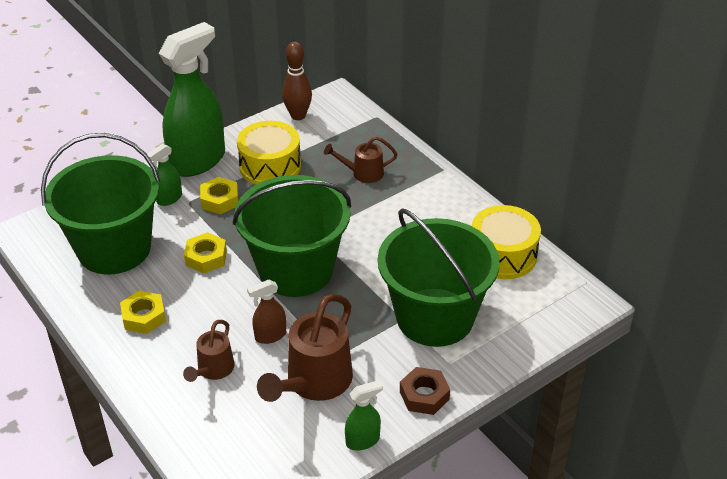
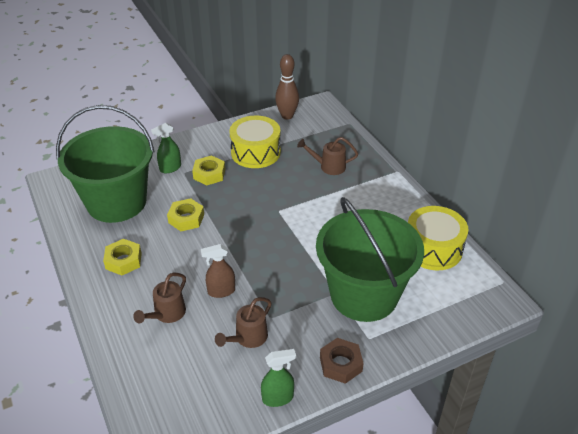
camera: 10 degrees right, 0 degrees up
(198, 161) = (200, 142): green spray bottle -> none
(296, 270) = (256, 238): green bucket -> none
(314, 383) = (248, 338): brown watering can -> brown watering can, size x0.57

